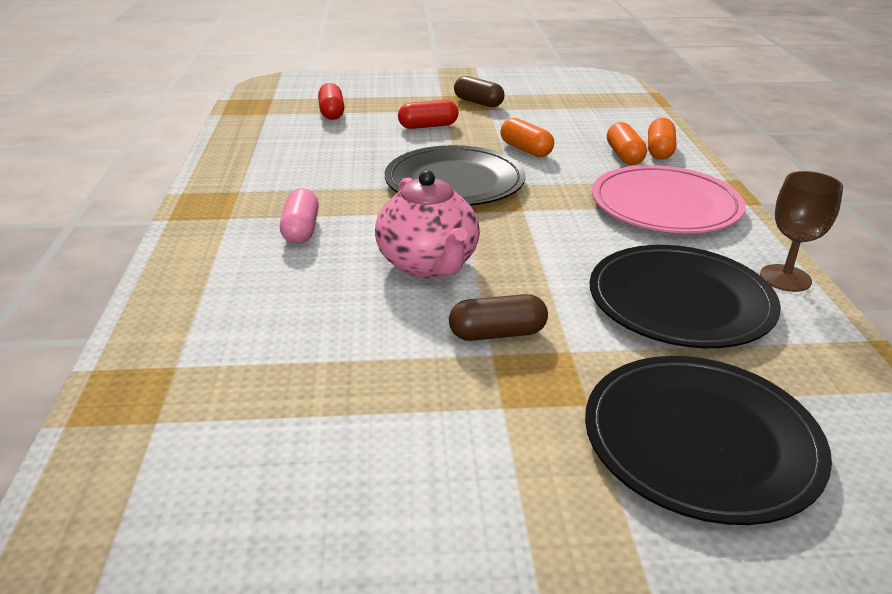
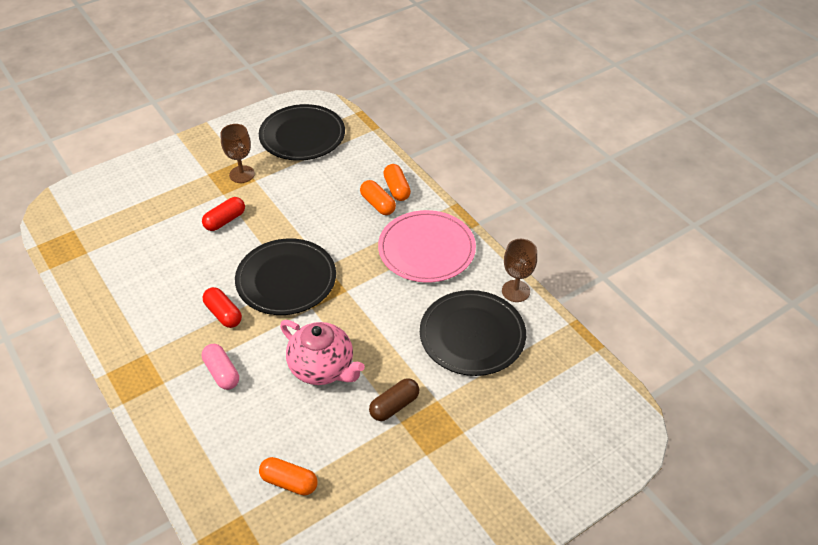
camera: 30 degrees left, 15 degrees up
(332, 112) = (139, 231): red capsule -> red capsule (223, 314)
(478, 102) = (242, 174): brown capsule -> brown goblet
(526, 149) = (311, 223): orange capsule -> orange capsule (289, 482)
(701, 440) = (522, 430): black plate -> black plate (302, 135)

